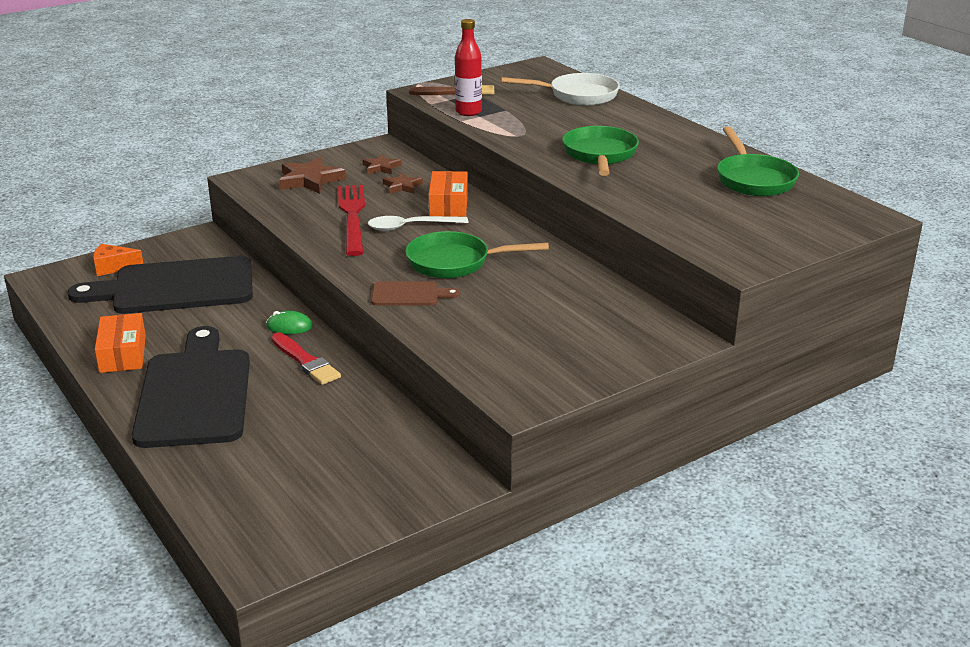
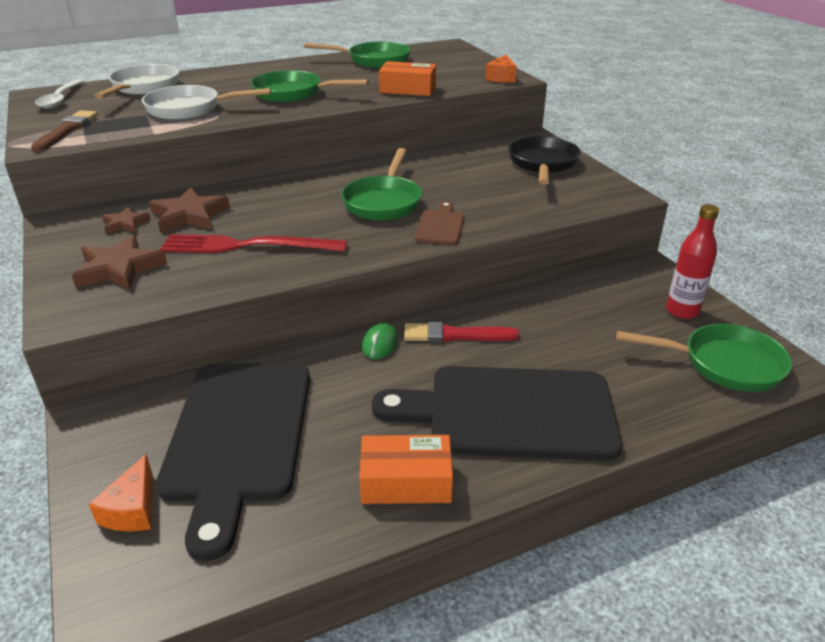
camera: 80 degrees left, 5 degrees up
(266, 518) = (724, 364): none -> green pan
(305, 361) = (456, 335): red brush -> red brush turned 150 degrees counterclockwise
(402, 186) = (189, 215): brown star -> brown star, size x1.71
(410, 227) = (294, 217): white spoon -> white spoon (60, 99)
(448, 204) = (254, 196): orange box -> orange box (407, 89)
(468, 112) = (133, 129): red bottle -> red bottle (682, 311)
(528, 122) = (189, 109): none -> white pan
(595, 346) = (542, 164): none -> black pan
(738, 258) = (501, 78): none -> orange cheese

